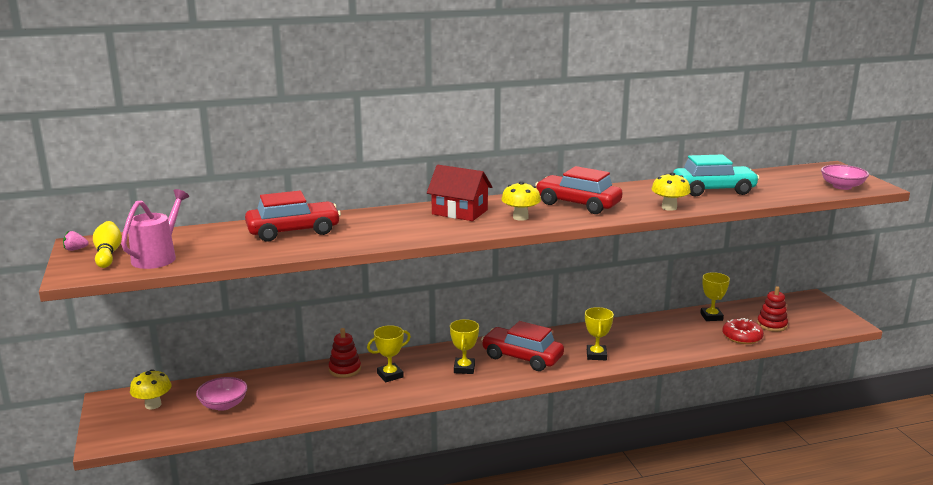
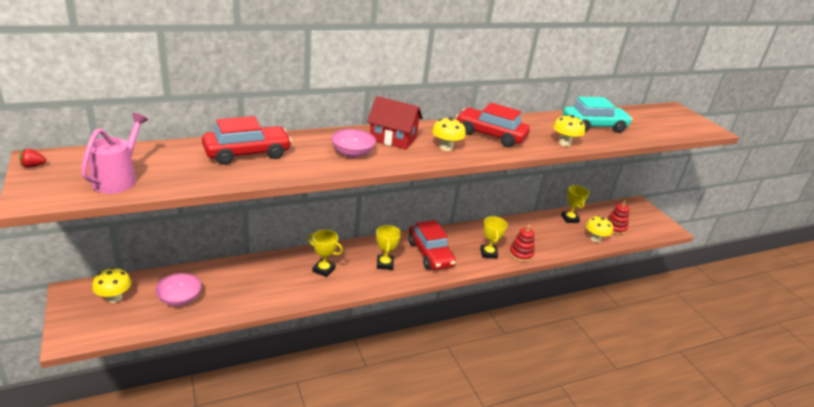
camera: 10 degrees left, 10 degrees up
(75, 249) = (33, 166): pink strawberry -> red strawberry
(108, 254) = (67, 173): yellow bowling pin -> none
(345, 369) = (284, 263): red stacking toy -> red stacking toy (521, 254)
(390, 375) = (323, 270): yellow trophy -> yellow trophy turned 60 degrees clockwise
(522, 357) = (430, 254): red car -> red car turned 135 degrees counterclockwise
(742, 337) = (595, 239): red donut -> yellow mushroom
(842, 186) = (689, 128): pink bowl -> pink bowl (352, 153)

